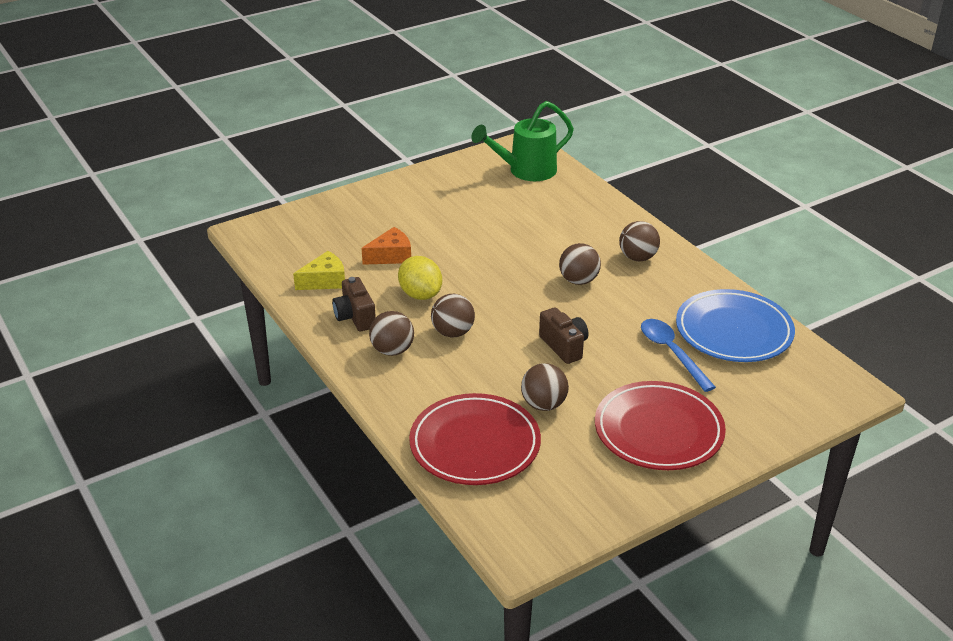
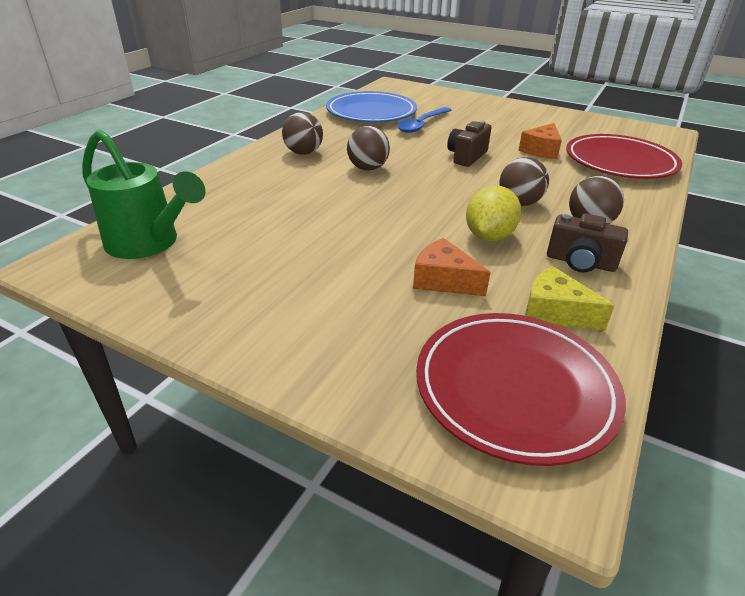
camera: 120 degrees left, 0 degrees up
(355, 317) = (580, 262): brown camera -> brown camera turned 75 degrees clockwise
(543, 404) = (541, 150): brown ball -> orange cheese
(658, 431) = (506, 118): red plate -> red plate (514, 389)

